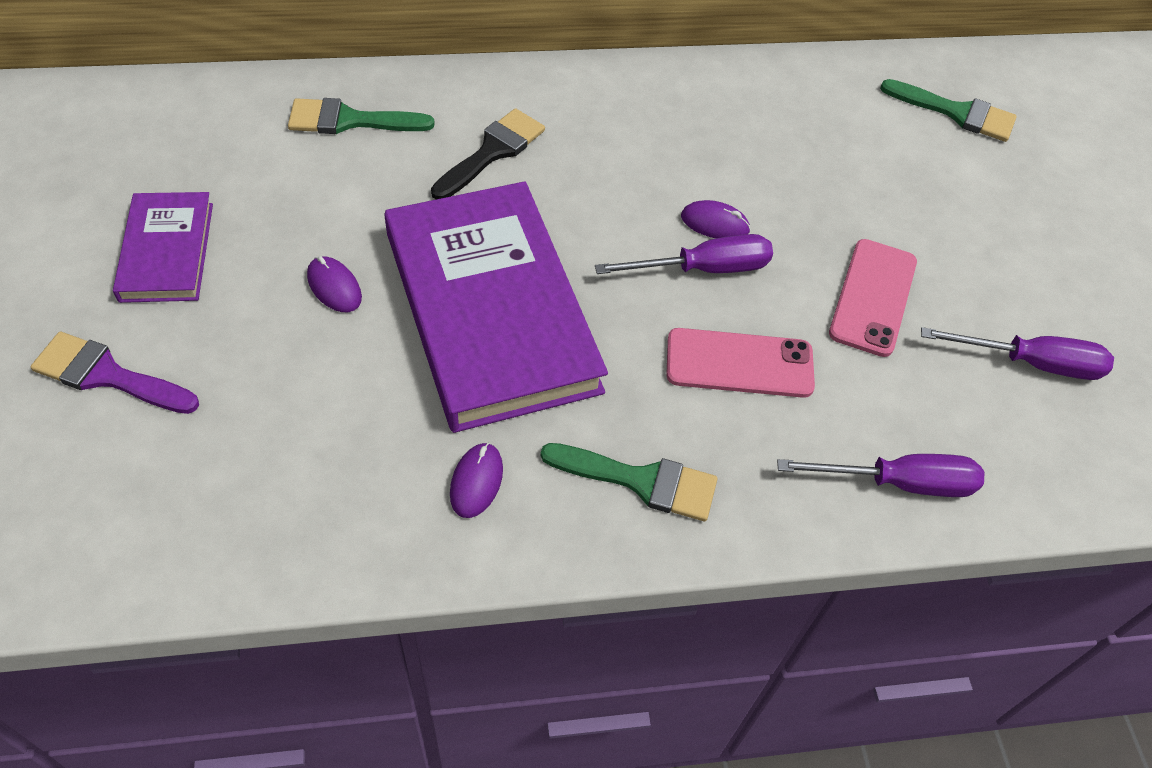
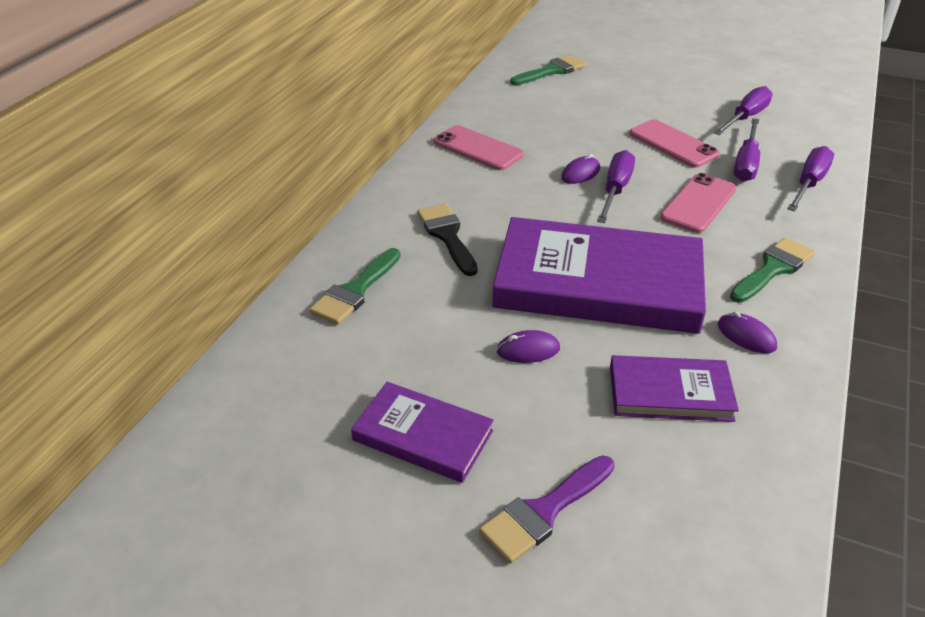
camera: 55 degrees left, 15 degrees down
(330, 431) = (670, 393): none -> purple book
(692, 112) = (478, 148): none -> pink phone
(891, 393) = (746, 163): none -> purple screwdriver

